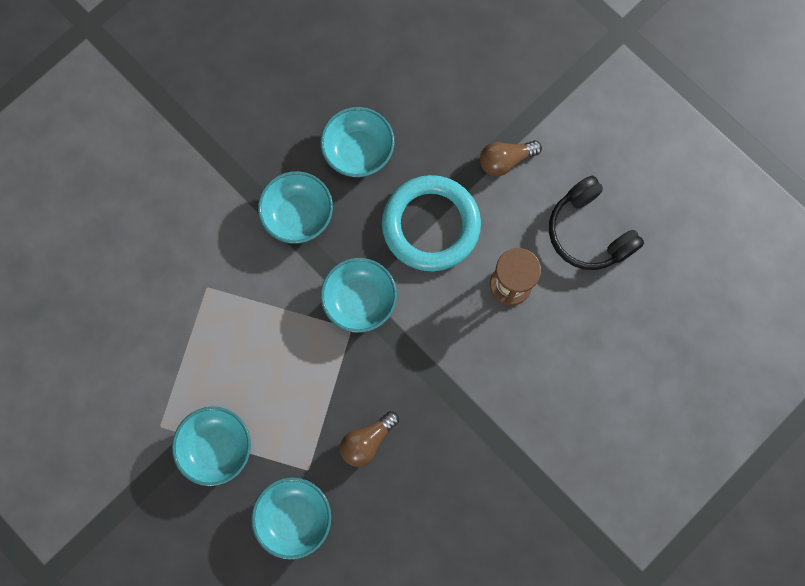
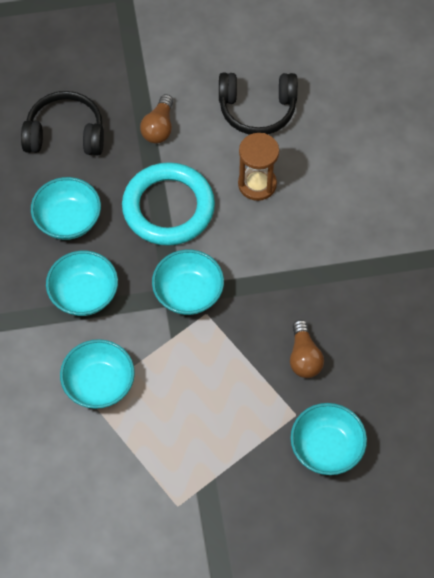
camera: 55 degrees left, 15 degrees down
(217, 447) = (227, 472): turquoise bowl -> turquoise bowl (99, 384)
(440, 88) = (65, 134): none -> black headphones

